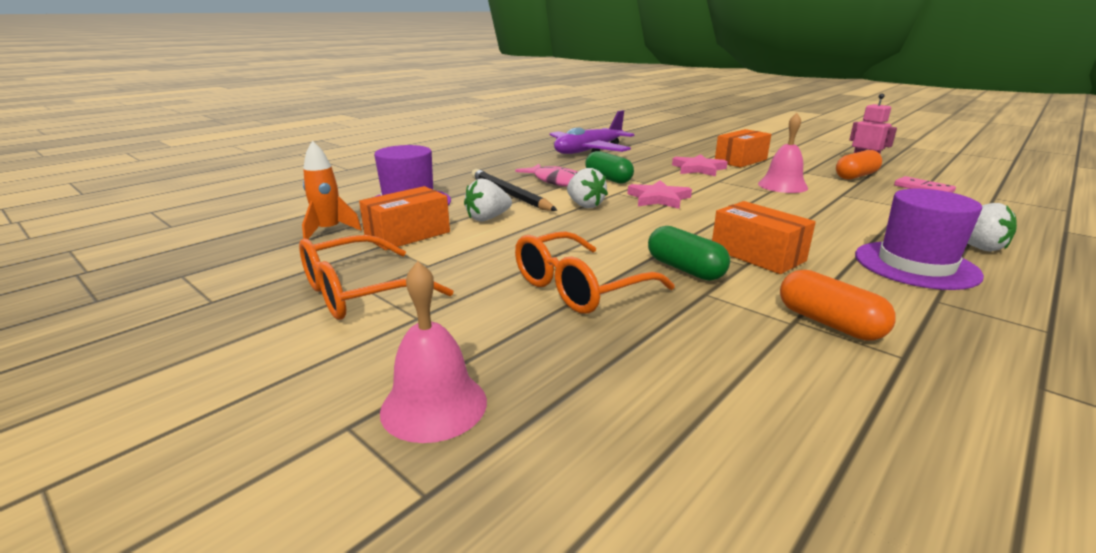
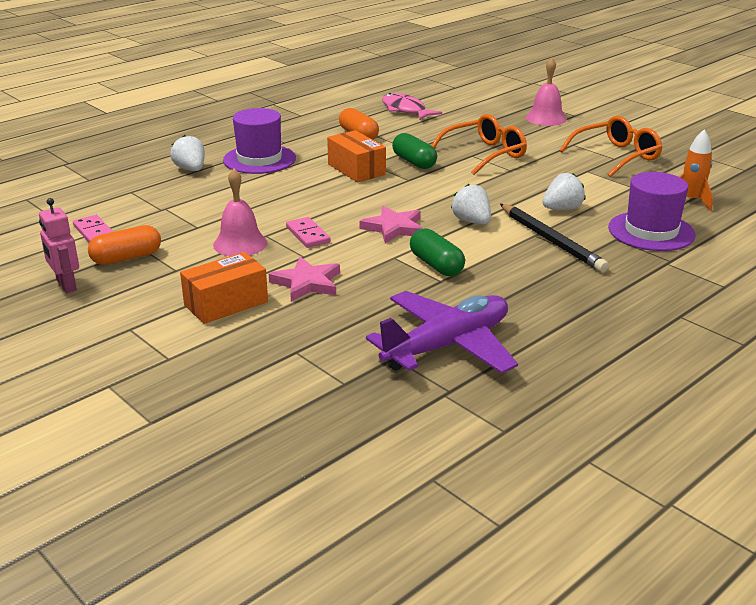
camera: 175 degrees left, 5 degrees up
(408, 234) = (621, 194): orange box -> none
(556, 181) = (500, 262): pink fish -> pink fish (405, 110)
(733, 192) = (308, 235): none -> pink domino

